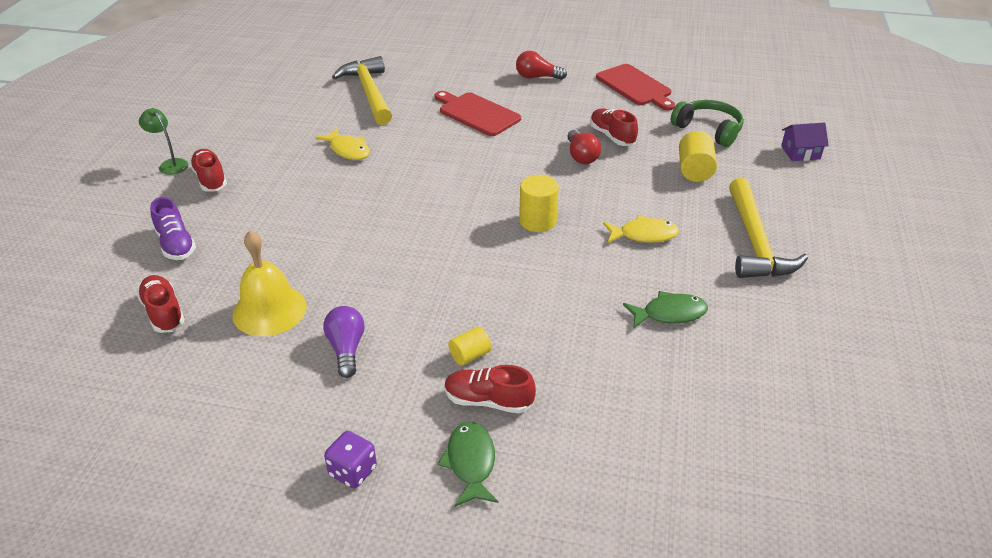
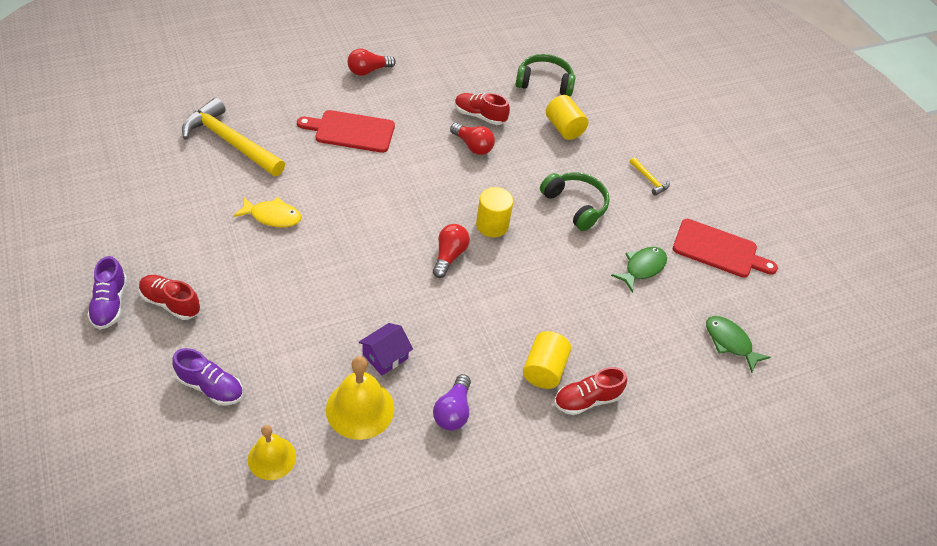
camera: 40 degrees left, 10 degrees up
(164, 313) = (272, 458): red shoe -> yellow bell
(170, 164) = (110, 304): green lamp -> purple shoe
(346, 349) = (453, 411): purple light bulb -> purple light bulb turned 120 degrees counterclockwise
(353, 471) = (547, 505): purple dice -> none
(470, 229) = (449, 256): none -> red light bulb
(470, 355) = (544, 370): yellow cylinder -> yellow cylinder, size x1.59
(470, 463) = (615, 453): green fish -> green fish (730, 342)
(635, 87) = (457, 55): red cutting board -> red cutting board (718, 250)
(644, 235) = (575, 205): yellow fish -> green headphones
(755, 242) = (649, 180): yellow hammer -> yellow hammer, size x0.43
(800, 152) = (621, 82): purple house -> purple house (385, 356)

